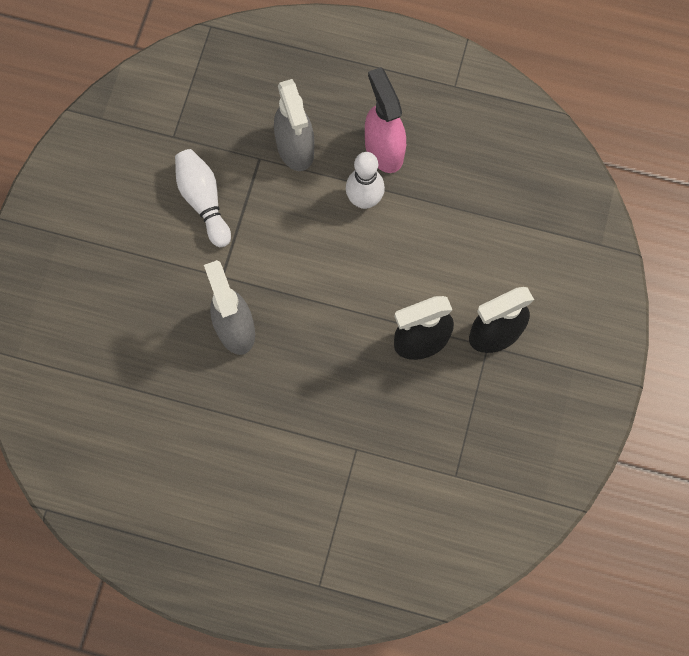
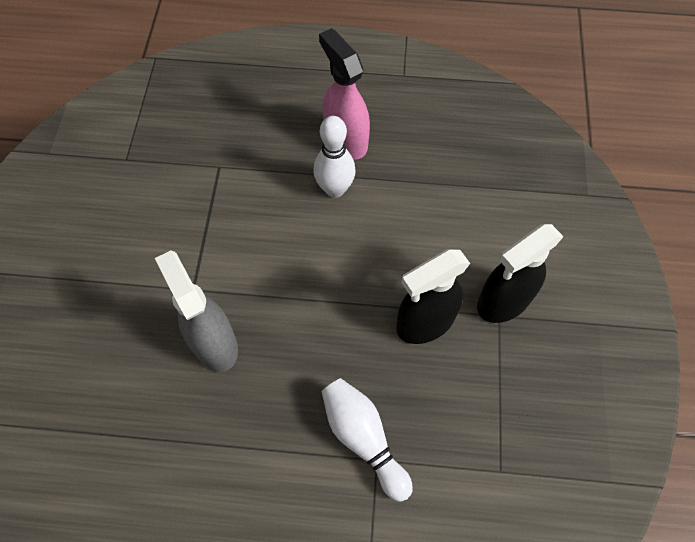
camera: 10 degrees left, 10 degrees down
(204, 201) = (164, 216): white bowling pin -> white bowling pin (363, 438)
(295, 148) = (255, 152): grey spray bottle -> none

